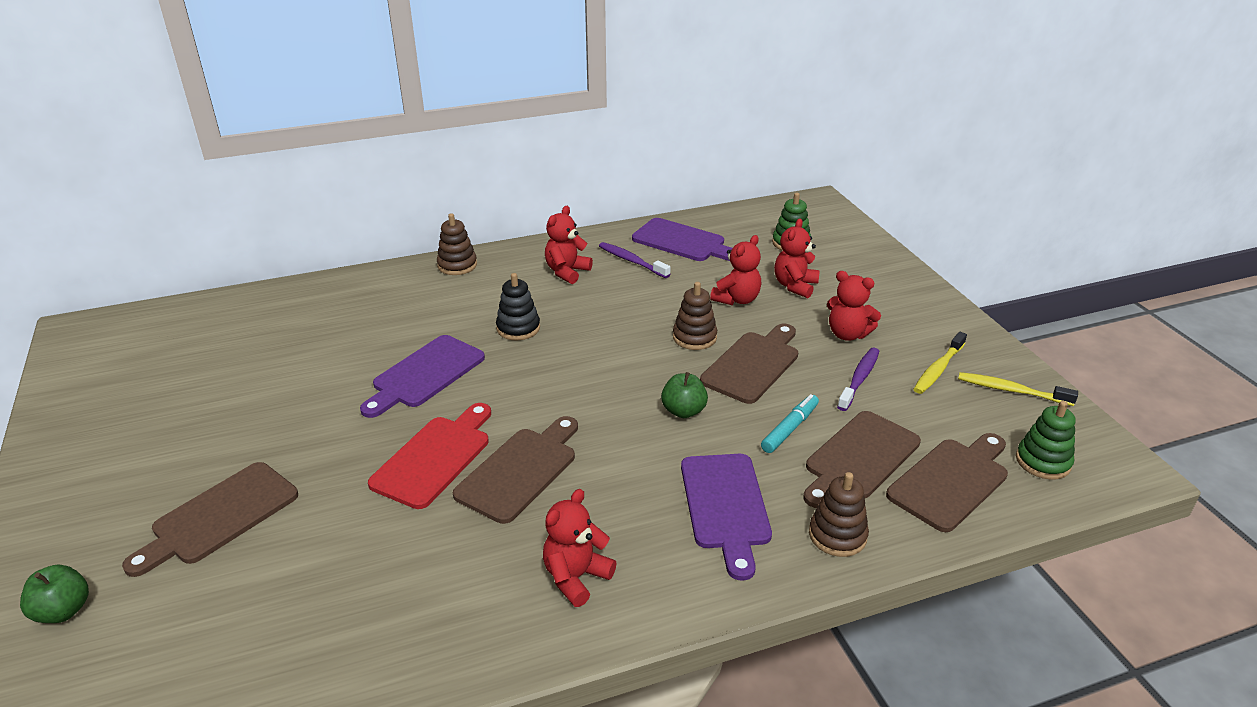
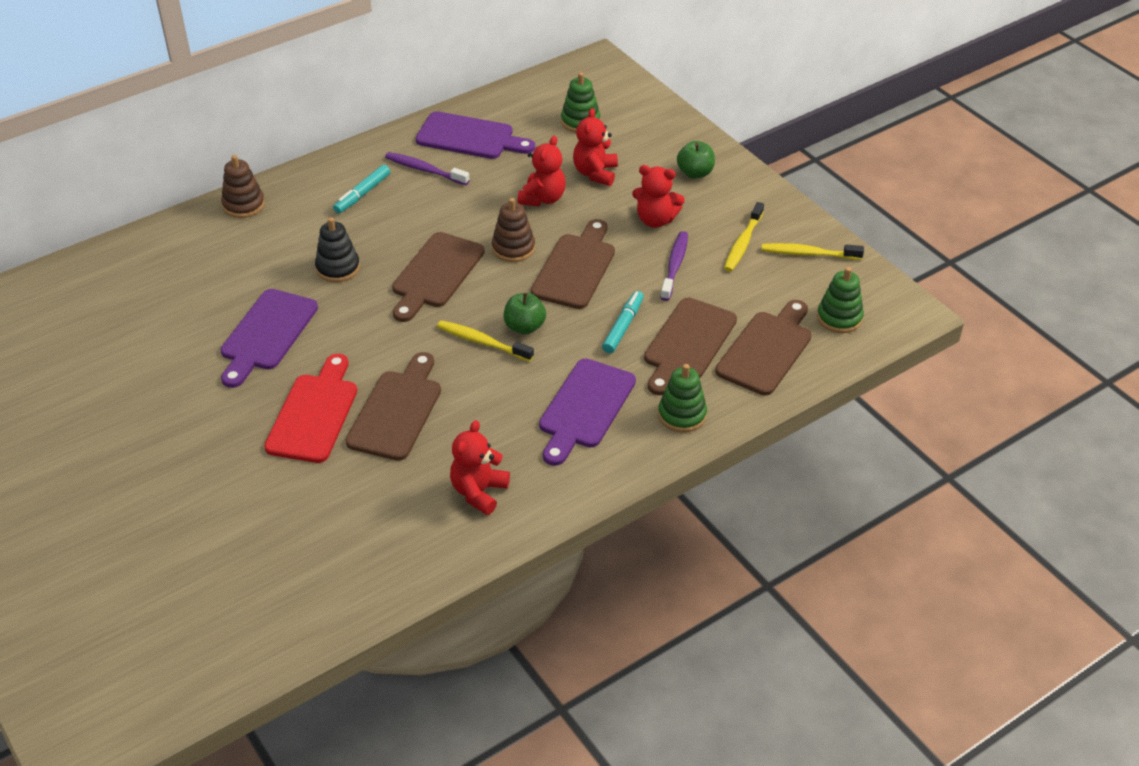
camera: 15 degrees left, 10 degrees up
(63, 611) = (53, 608): green apple -> green apple (695, 173)
(219, 516) = (143, 504): brown cutting board -> brown cutting board (435, 274)
(567, 272) = (362, 194): red teddy bear -> turquoise marker
(634, 418) = (482, 342): none -> yellow toothbrush
(725, 506) = (585, 408): purple cutting board -> purple cutting board turned 45 degrees clockwise
(837, 535) = (682, 415): brown stacking toy -> green stacking toy

